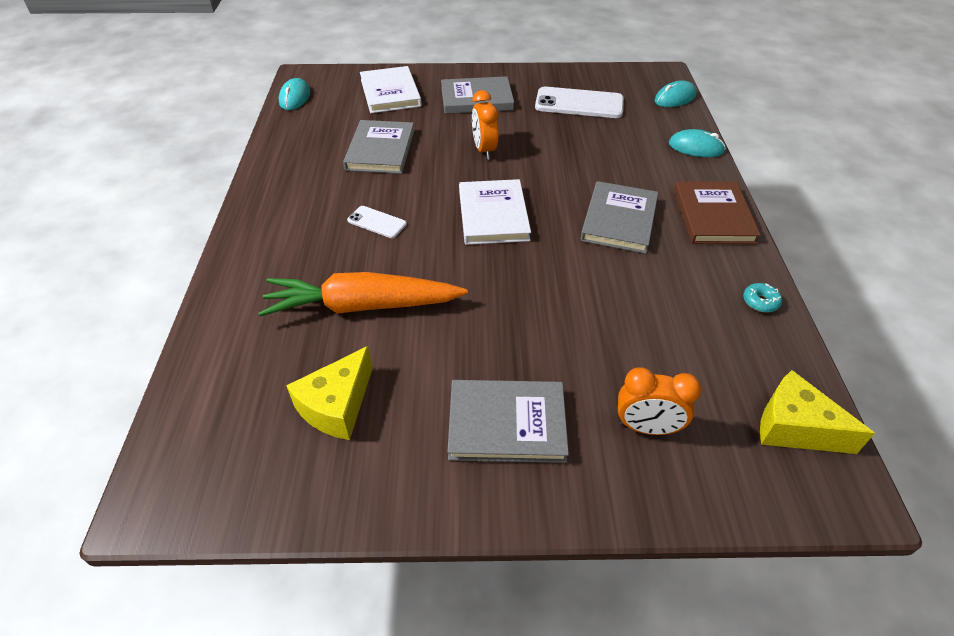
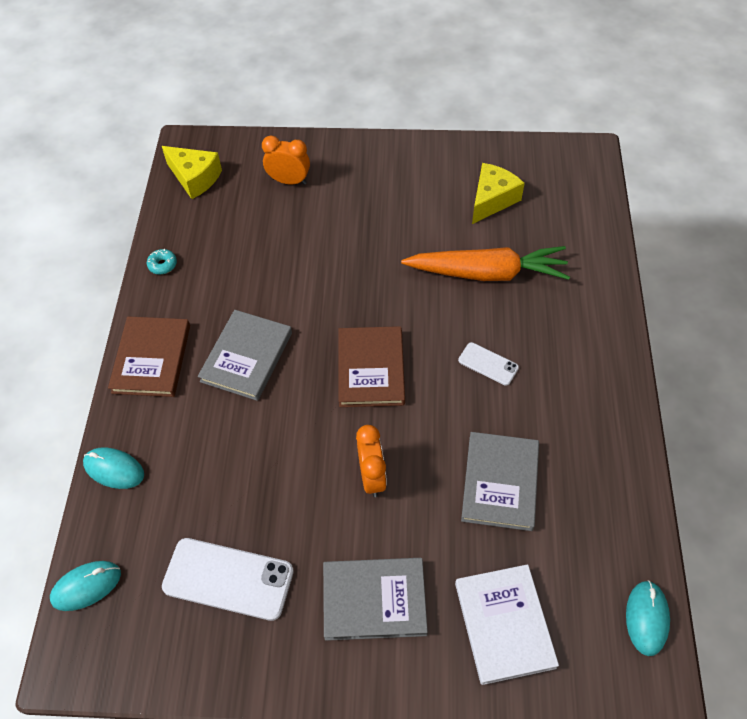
camera: 175 degrees left, 10 degrees up
(493, 215) = (371, 369): white book -> brown book
(507, 423) = (378, 186): grey book -> none

